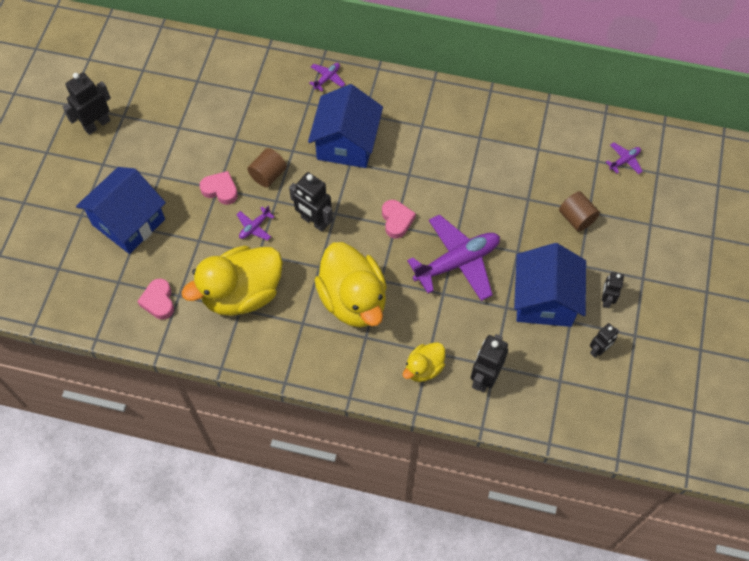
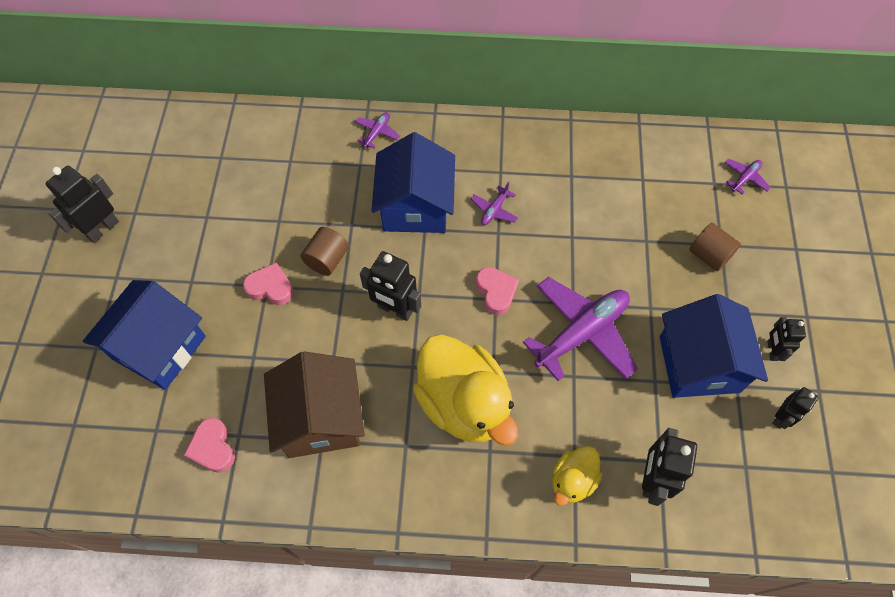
camera: 10 degrees left, 0 degrees up
(242, 294) = (321, 419): yellow duck -> brown house
(254, 227) = (321, 328): purple plane -> purple plane (494, 210)

